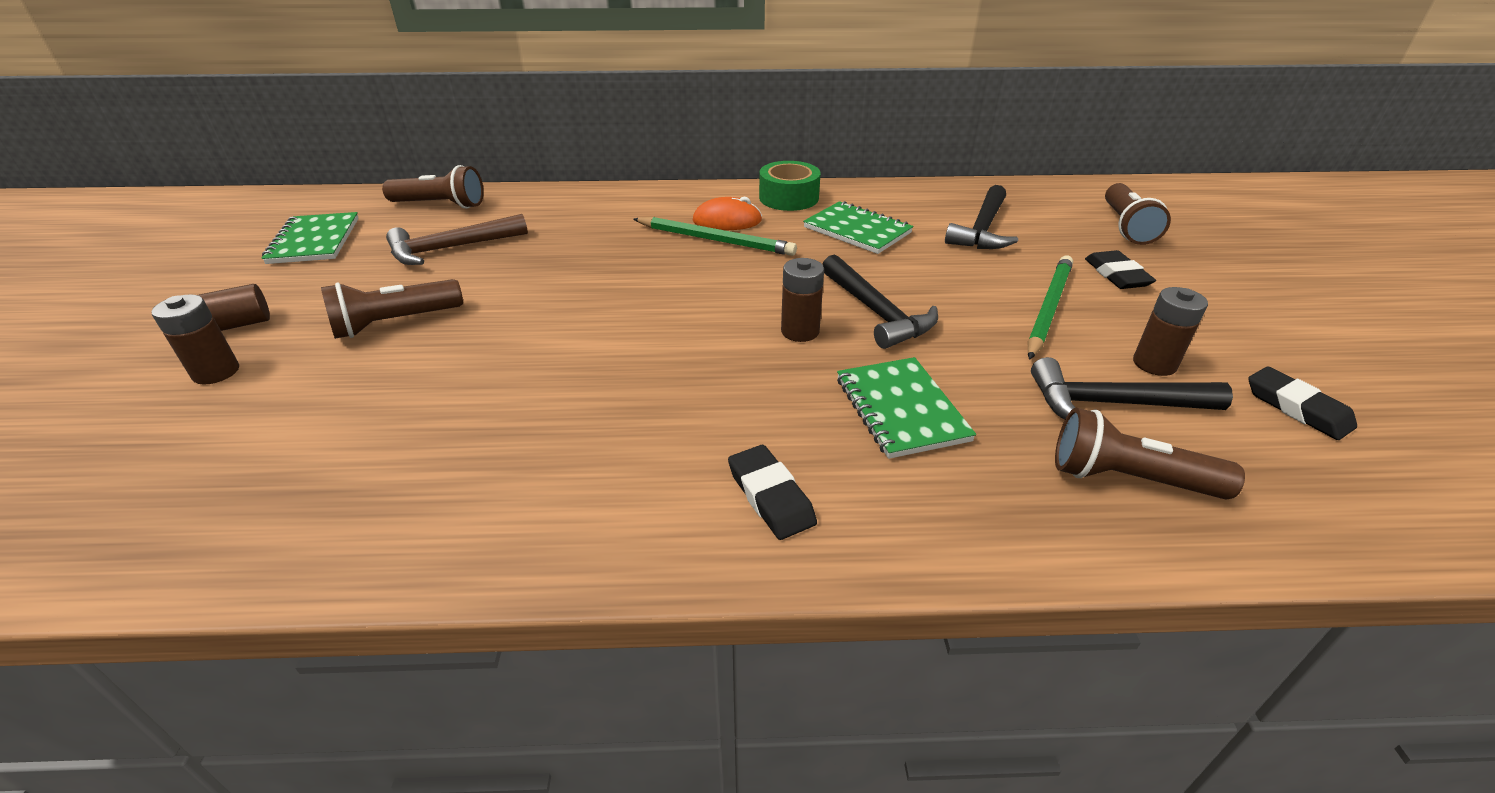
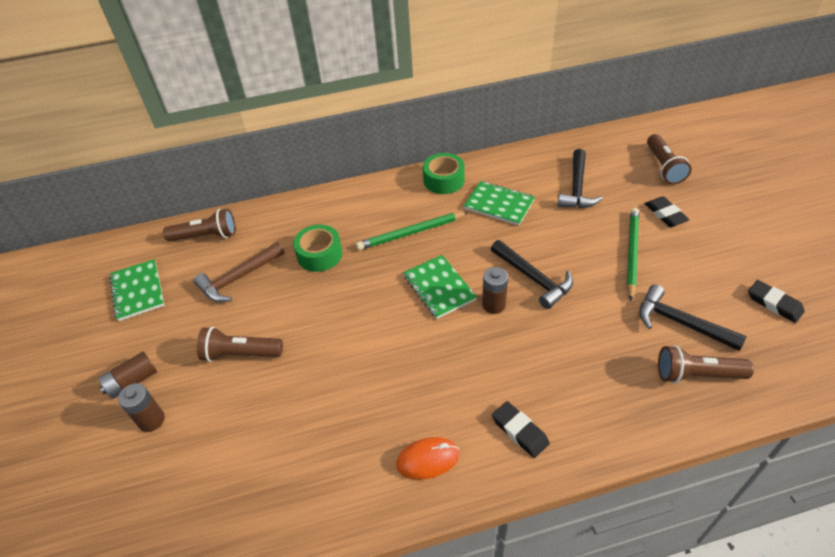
camera: 10 degrees left, 10 degrees up
(395, 323) = (240, 354): brown flashlight -> brown flashlight turned 45 degrees clockwise
(575, 242) = (319, 254): none -> green tape
(715, 240) = (411, 233): green pencil -> green pencil turned 150 degrees clockwise
(727, 221) = (411, 212): orange mouse -> orange mouse (428, 459)
(901, 409) = (569, 353): green notebook -> green notebook (439, 288)
(1112, 404) = (680, 323): black hammer -> black hammer turned 45 degrees clockwise
(1154, 364) = (697, 286): brown battery -> none

